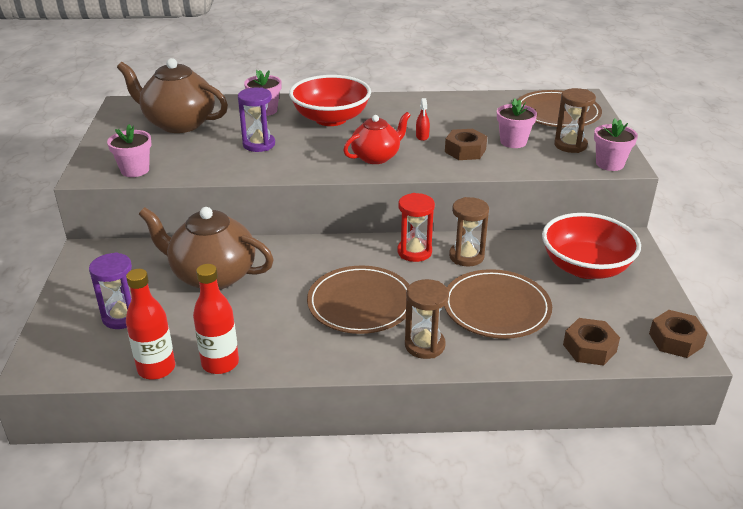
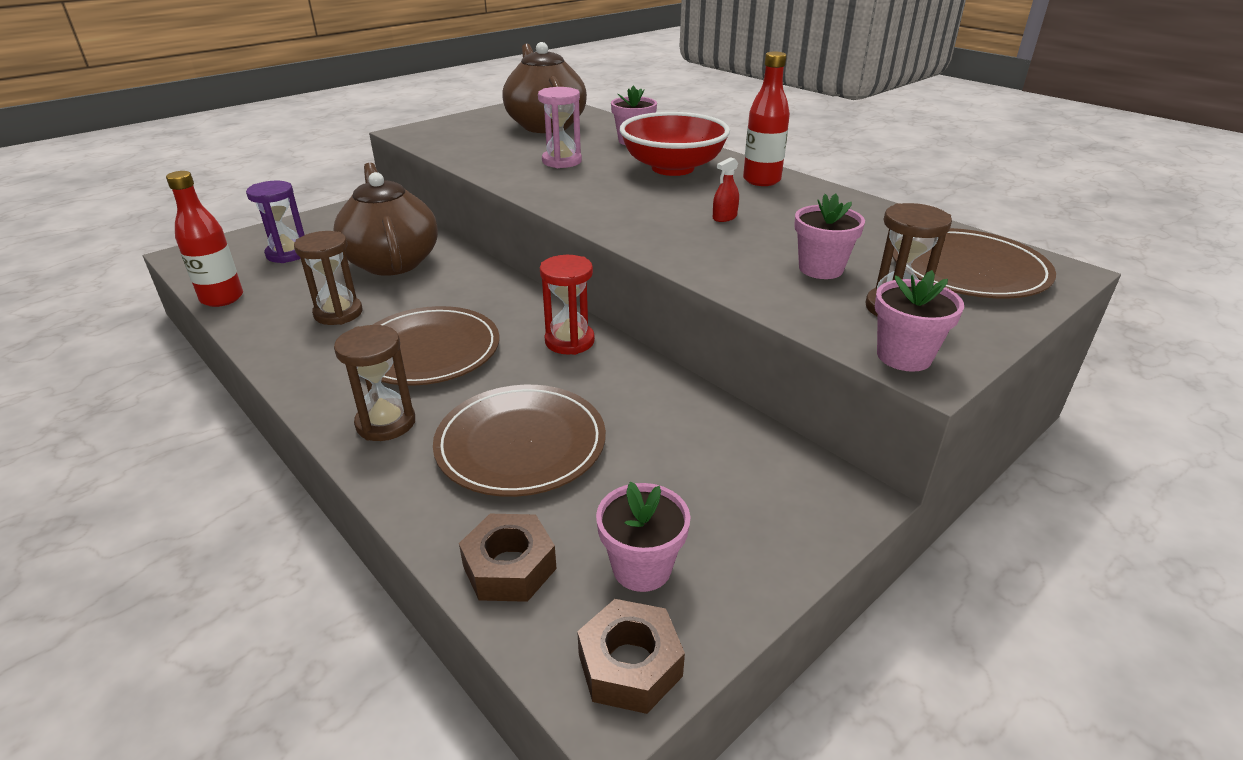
camera: 50 degrees right, 0 degrees up
(135, 170) = (438, 141): pink flower pot -> pink flower pot (642, 568)
(220, 363) = (253, 322): red bottle -> red bottle (761, 180)
(259, 144) = (562, 161): purple hourglass -> pink hourglass
(376, 157) = (631, 213): red teapot -> none
(465, 151) = (737, 250): brown nut -> none
(466, 256) = (607, 378): brown hourglass -> brown hourglass (338, 313)
(585, 267) = (713, 483): red bowl -> none

